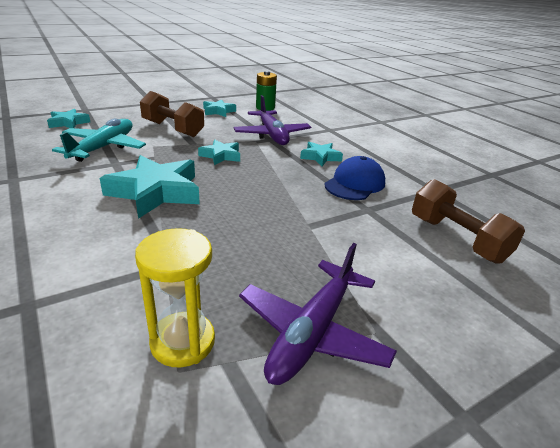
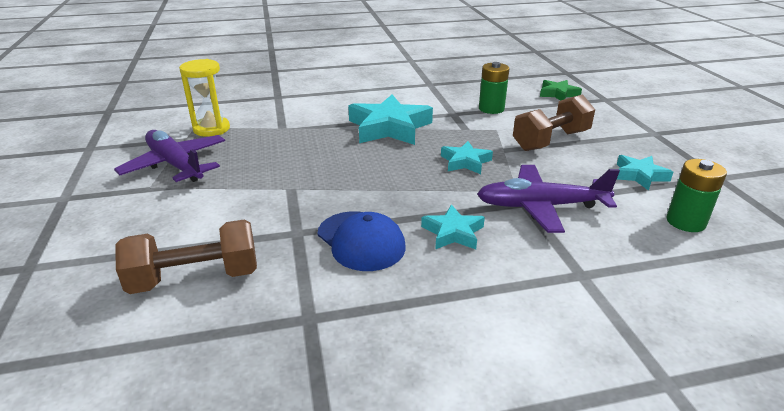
camera: 110 degrees right, 0 degrees up
(68, 123) = (558, 94): turquoise star -> green star
(104, 147) = (491, 109): turquoise plane -> green battery

